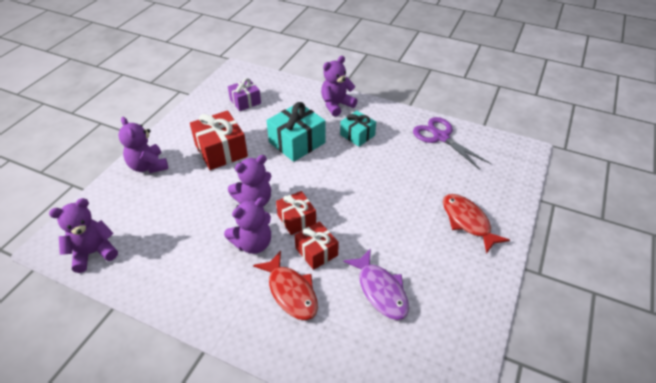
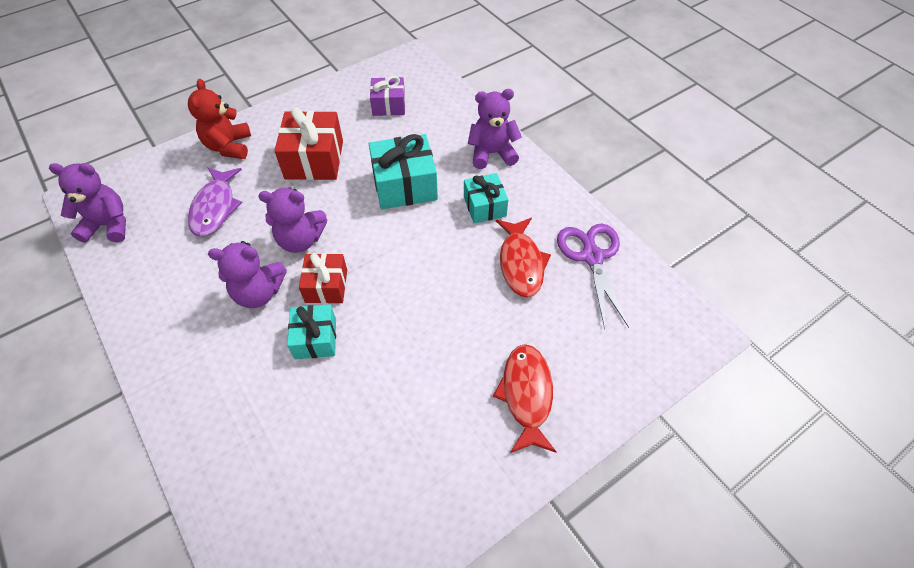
camera: 30 degrees right, 10 degrees up
(148, 166) = (229, 146): purple teddy bear -> red teddy bear
(291, 292) = (251, 373): red fish -> red fish (521, 263)
(316, 252) = (315, 338): red gift -> turquoise gift
(380, 290) = (346, 427): purple fish -> purple fish (215, 208)

